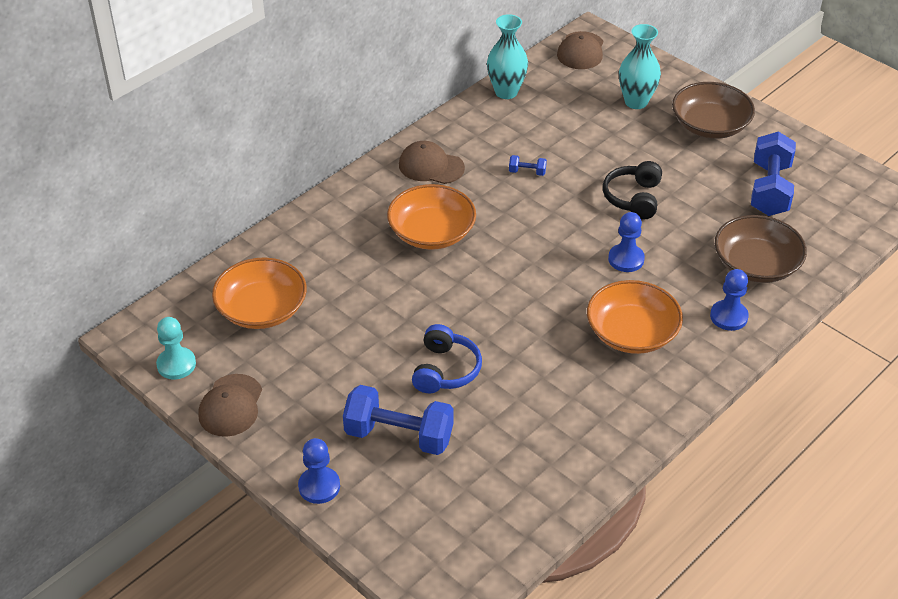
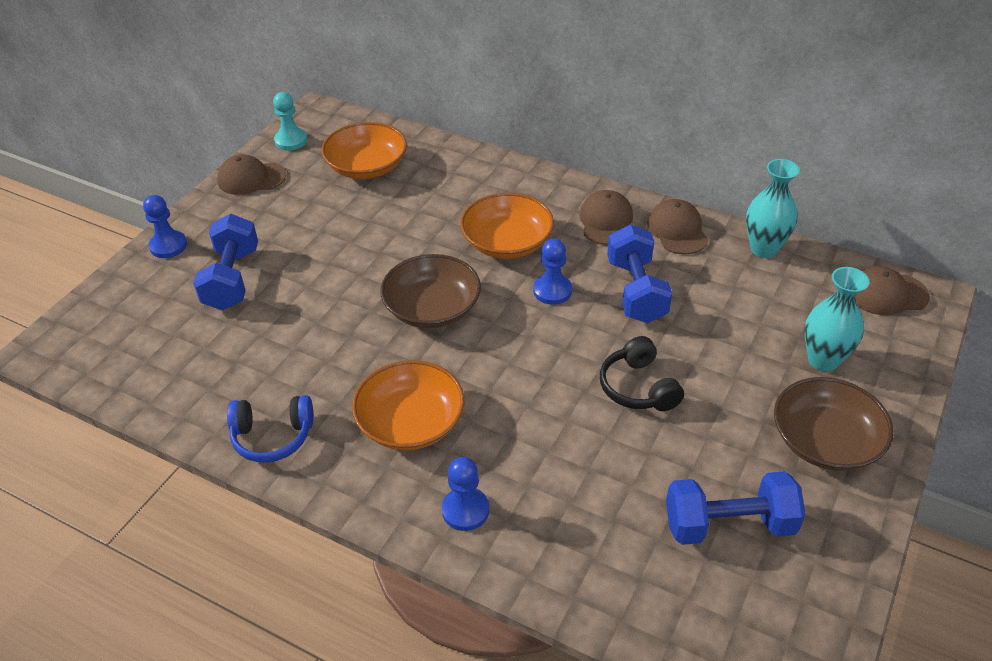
camera: 75 degrees right, 0 degrees up
(445, 370) = (320, 291): blue headphones -> blue headphones (272, 436)
(462, 130) = (677, 230): none -> brown cap
(527, 172) = (636, 291): blue dumbbell -> blue dumbbell, size x2.37
(626, 259) = (528, 397): blue pawn -> blue pawn (552, 291)
(633, 198) = (638, 387): black headphones -> black headphones turned 105 degrees counterclockwise
(756, 264) = (571, 527): brown bowl -> brown bowl (432, 308)

